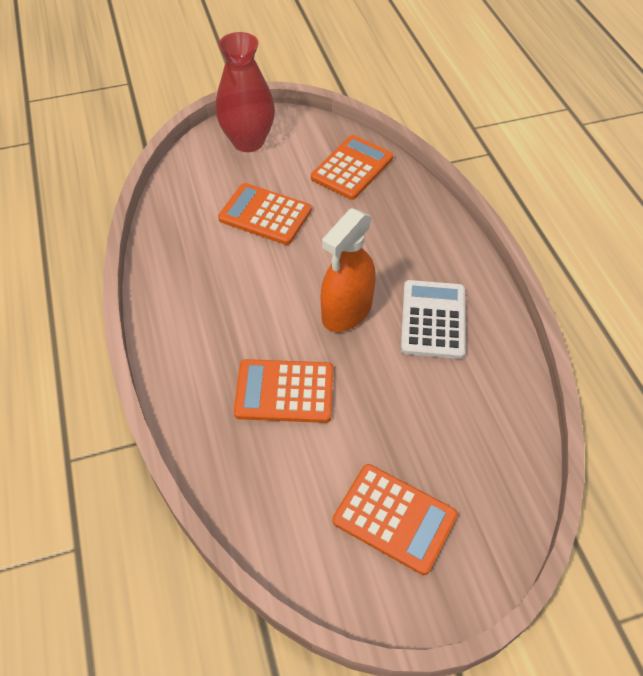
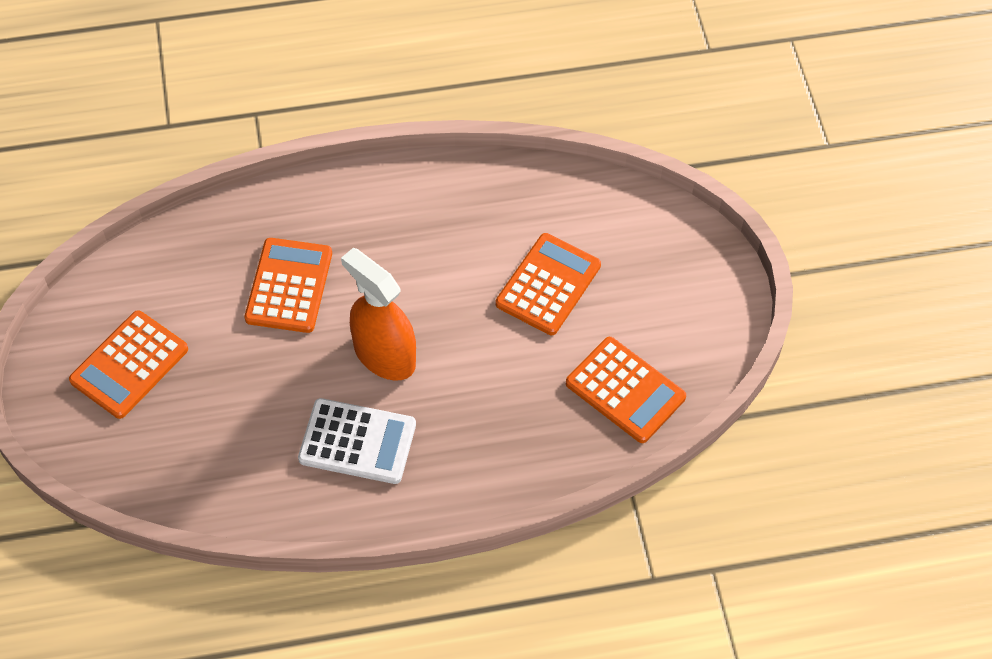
camera: 95 degrees right, 5 degrees up
(248, 141) = (687, 274): red vase -> none

